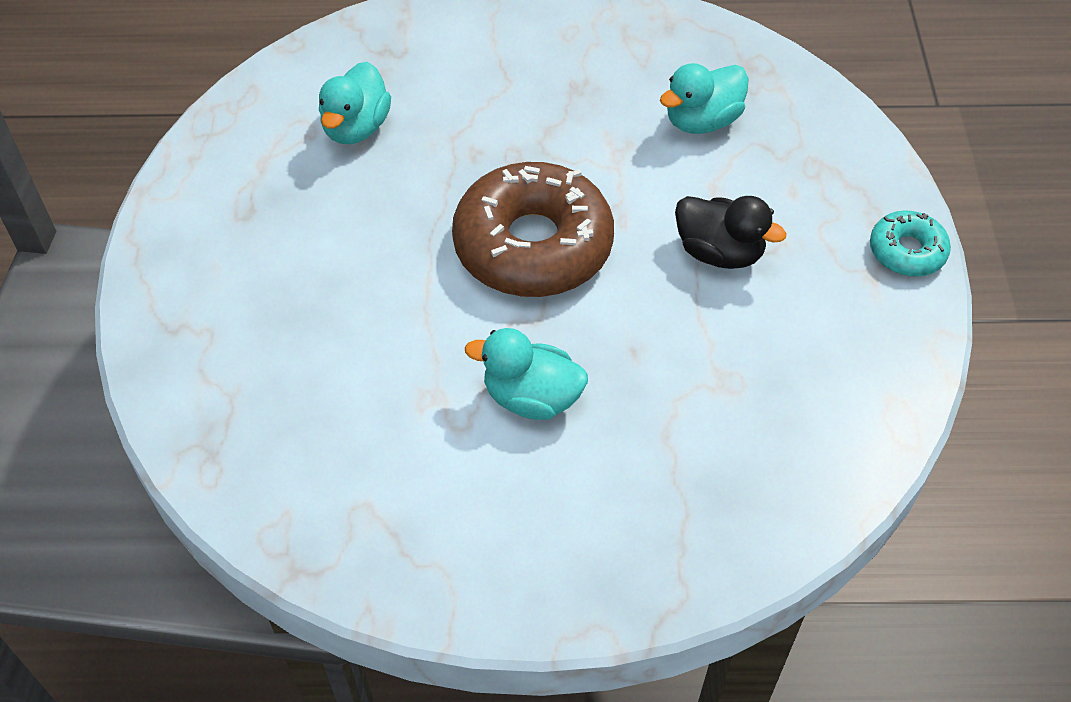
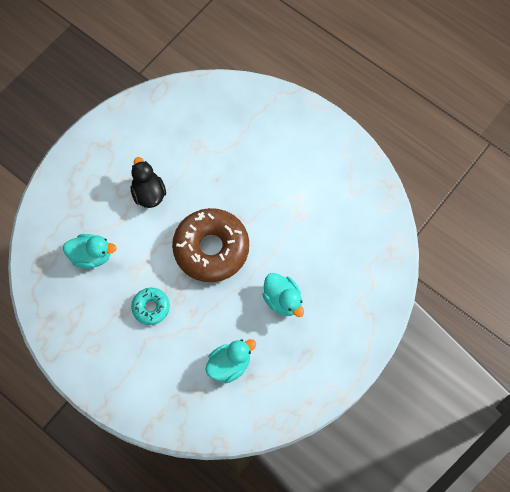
camera: 140 degrees left, 15 degrees up
(531, 398) = (267, 188): turquoise duck -> turquoise duck (282, 300)
(907, 251) = (85, 143): turquoise donut -> turquoise donut (151, 307)

